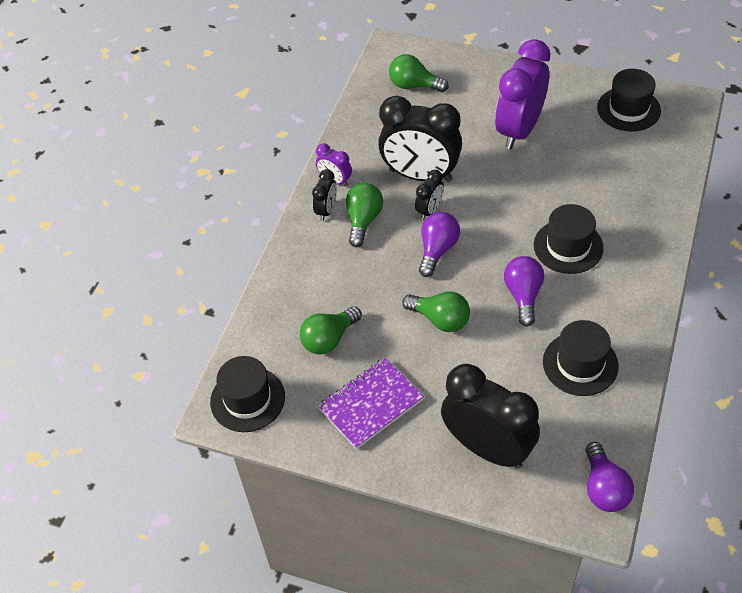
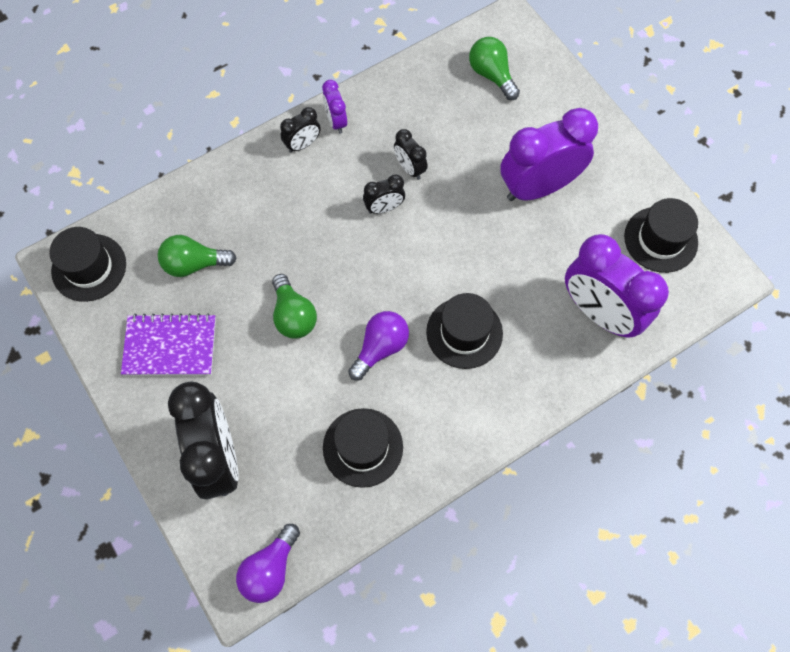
camera: 35 degrees right, 15 degrees up
(363, 220) = (322, 176): green light bulb -> none
(420, 175) = (410, 168): black clock -> black clock, size x0.46
(437, 250) = (354, 250): purple light bulb -> none
(639, 175) = (600, 312): none -> purple clock

